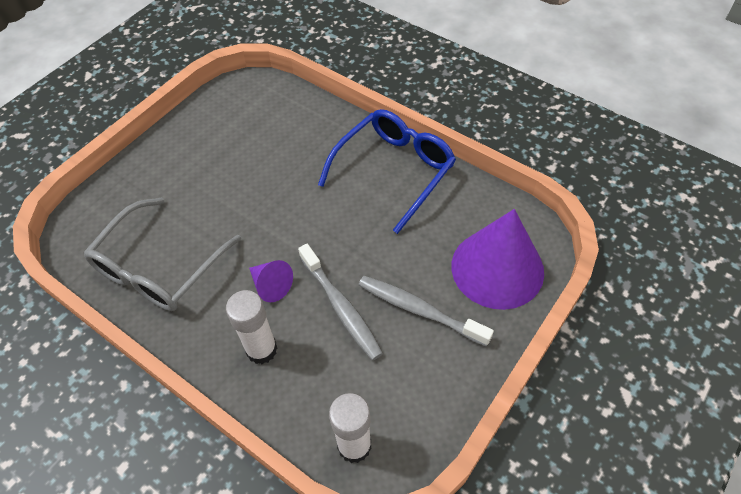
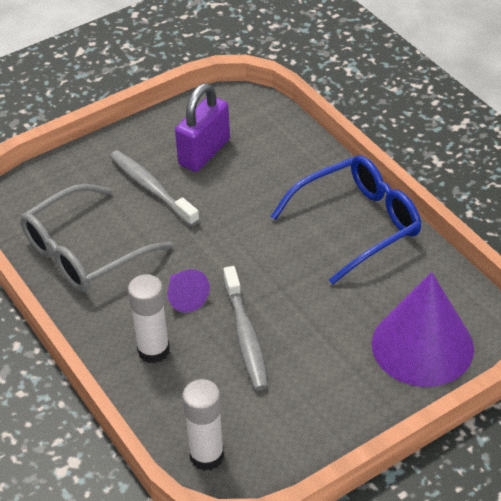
camera: 20 degrees right, 10 degrees down
(235, 140) = (204, 152): none -> purple padlock
(419, 310) = (323, 360): grey toothbrush -> grey toothbrush (151, 188)

